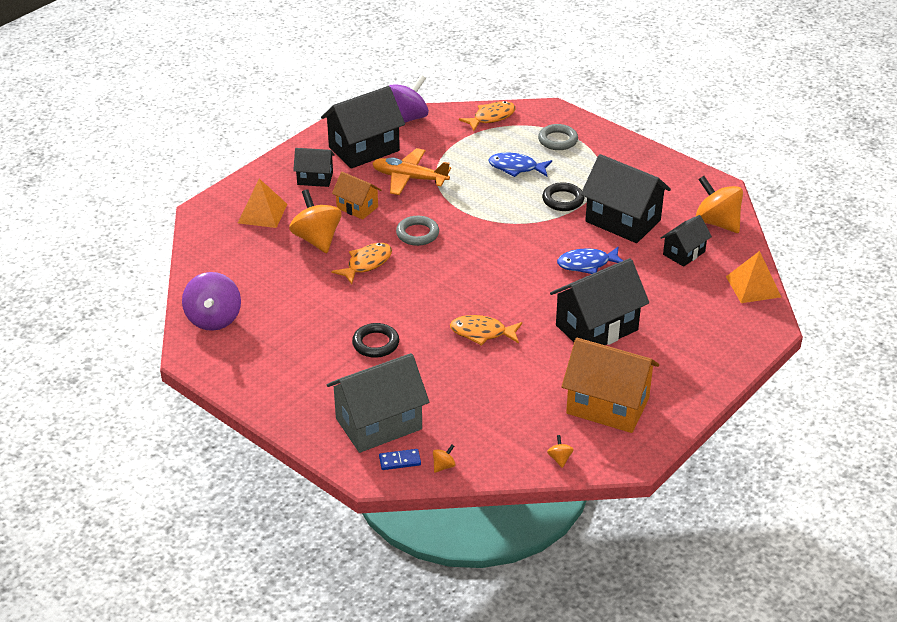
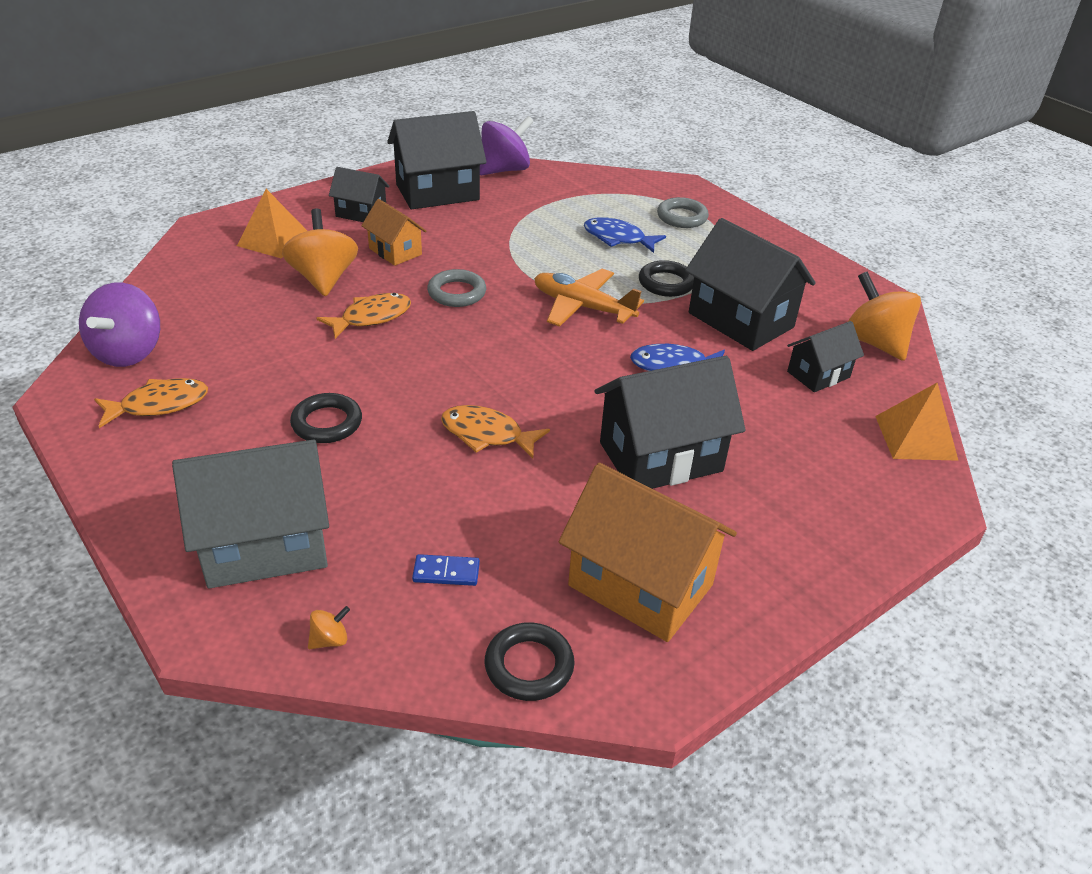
camera: 10 degrees right, 0 degrees up
(400, 461) = (264, 616): blue domino -> blue domino (446, 572)
(409, 178) = (477, 230): orange plane -> orange plane (582, 307)
(491, 117) = (607, 183): orange fish -> orange fish (159, 405)
(559, 459) = (529, 666): orange spinning top -> black ring

